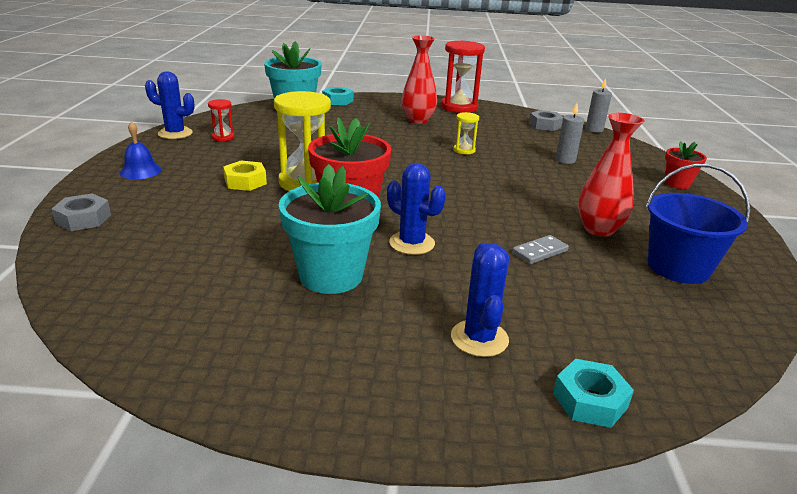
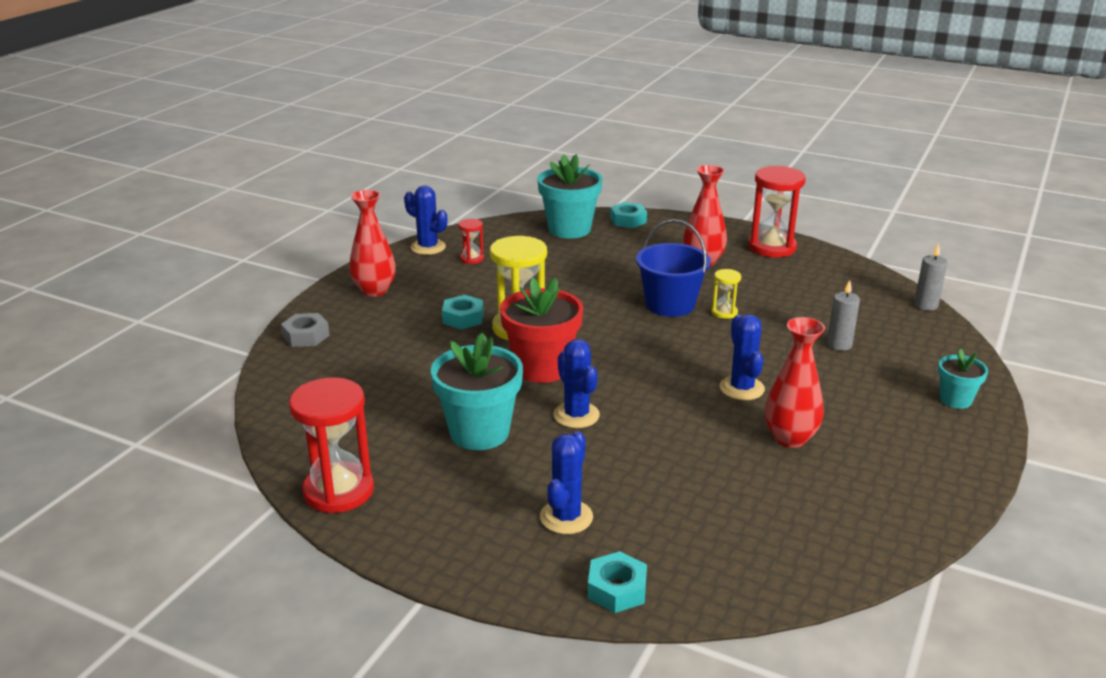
camera: 25 degrees right, 0 degrees up
(140, 171) = (374, 290): blue bell -> red vase
(209, 371) = (338, 491): none -> red hourglass
(245, 181) = (463, 318): yellow nut -> turquoise nut
(527, 199) = (741, 388): none -> blue cactus
(539, 252) = (699, 450): grey domino -> none
(545, 125) = (863, 290): grey nut -> none
(677, 183) = (955, 400): red flower pot -> turquoise flower pot
(678, 267) = (836, 497): blue bucket -> blue bucket (670, 304)

